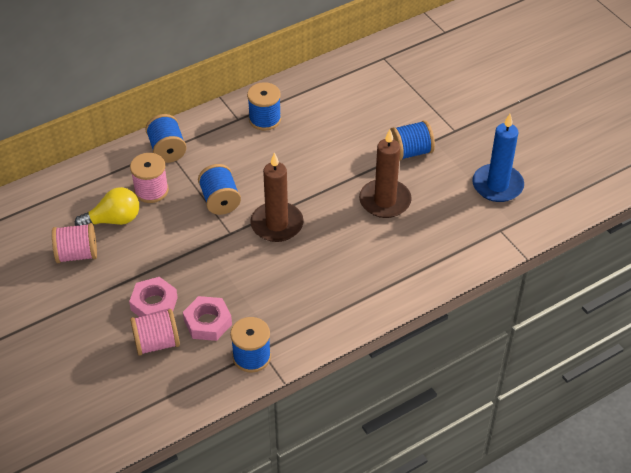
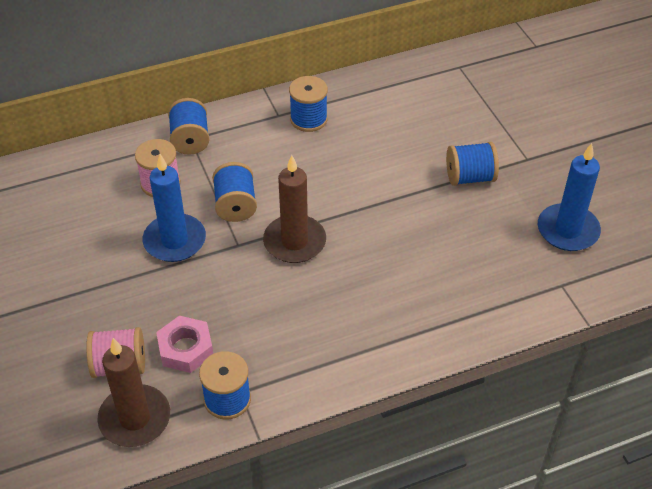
camera: 10 degrees right, 0 degrees up
(77, 254) = (58, 246): pink spool -> none
(114, 220) = (109, 212): yellow light bulb -> none
(154, 304) = (129, 317): pink nut -> none
(176, 237) = (174, 241): none -> blue candle
(385, 201) = (428, 231): brown candle -> brown candle (135, 418)

